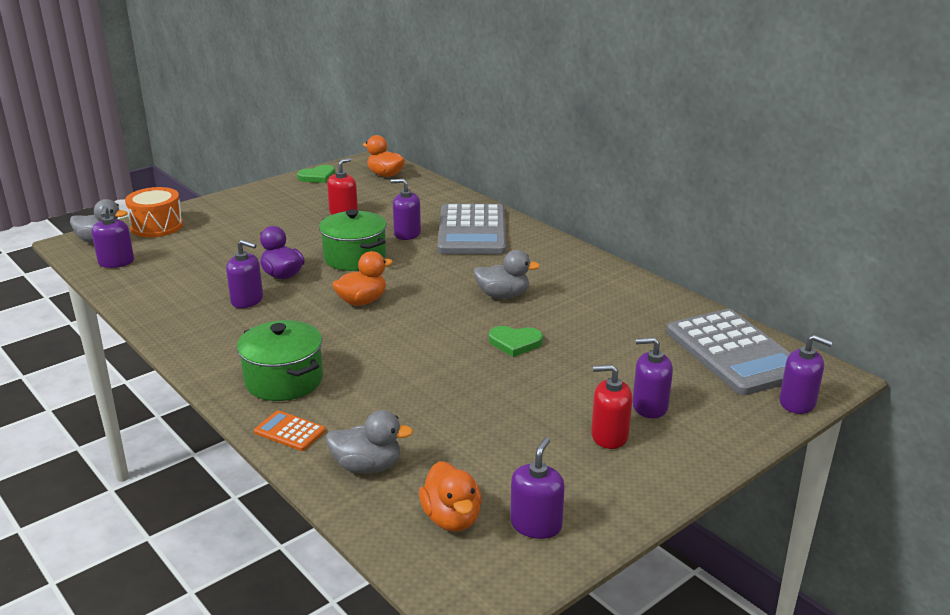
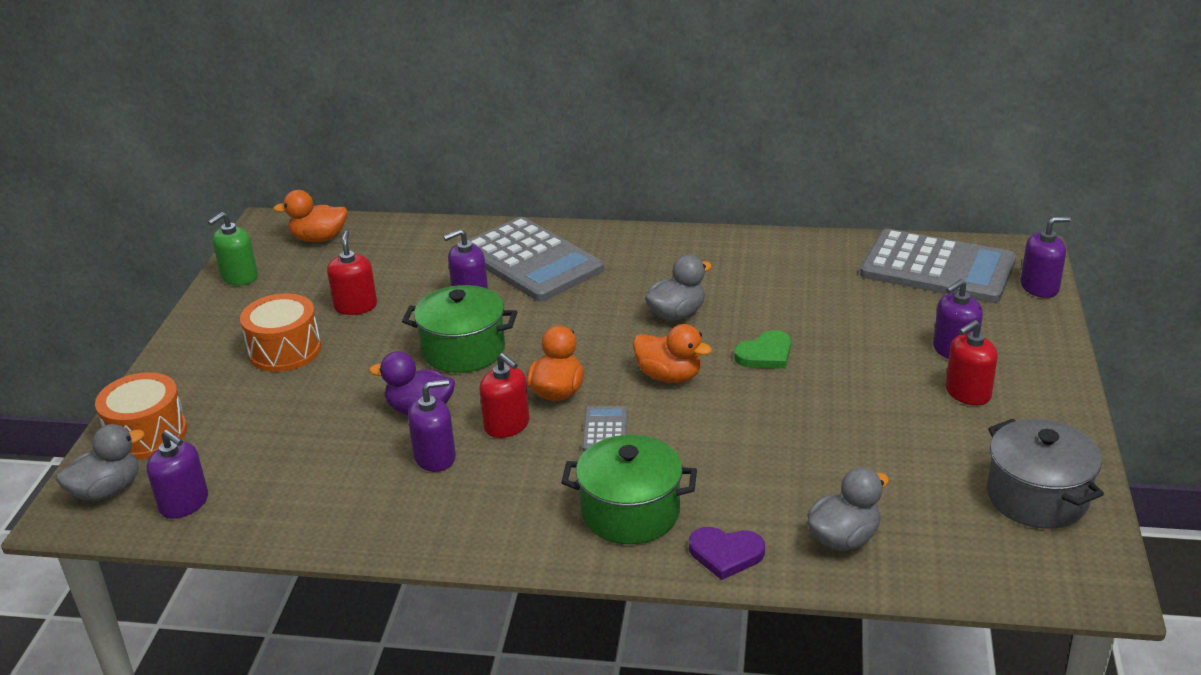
camera: 40 degrees left, 5 degrees up
(275, 218) = (285, 350): none -> orange drum
(289, 431) = (725, 554): orange calculator -> purple heart
(307, 304) = (507, 425): none -> red soap dispenser
(317, 177) = (239, 277): green heart -> green soap dispenser
(350, 333) = (605, 430): none -> grey calculator
(452, 518) = (977, 534): orange duck -> orange duck (669, 376)
(536, 525) = (1037, 497): purple soap dispenser -> grey pot

